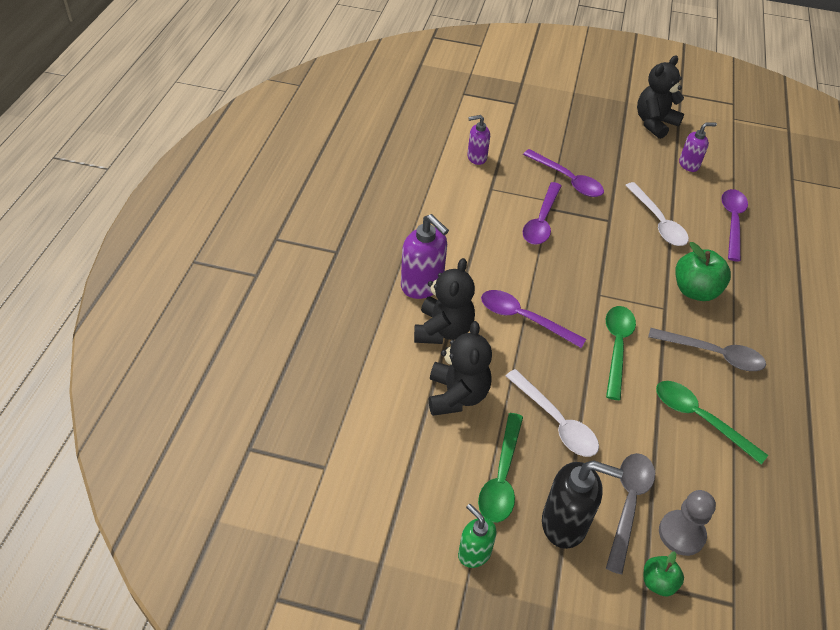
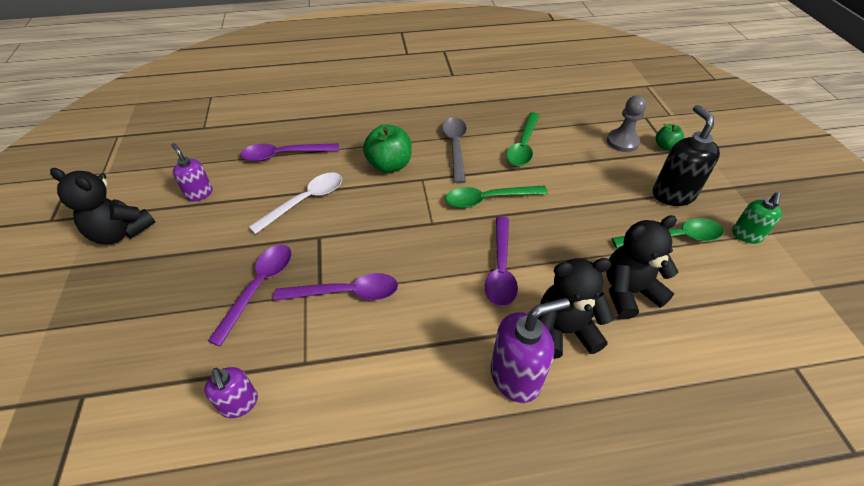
camera: 110 degrees left, 0 degrees up
(422, 285) = (516, 376): purple soap dispenser -> purple soap dispenser turned 45 degrees clockwise
(556, 422) = (594, 219): white spoon -> none
(628, 504) = (626, 167): grey spoon -> none

